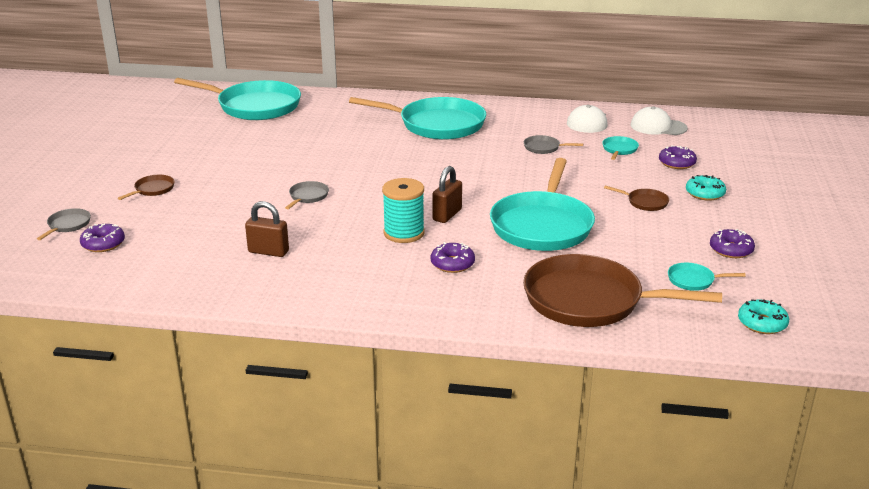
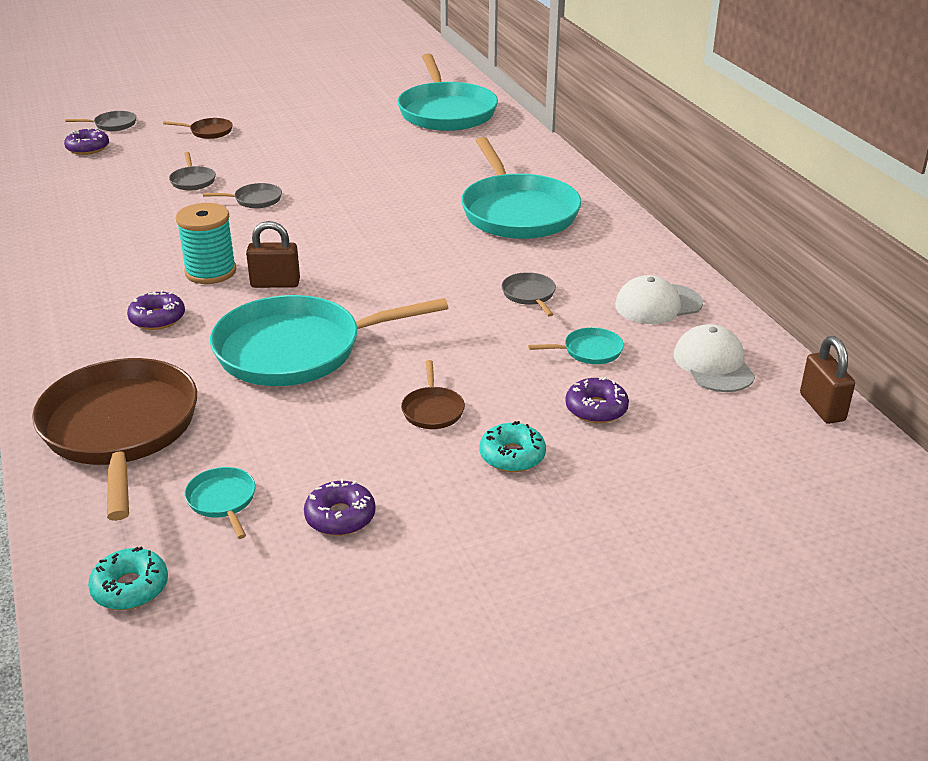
camera: 60 degrees right, 5 degrees up
(240, 212) = (193, 181): none -> grey pan
(268, 251) = (120, 218): brown padlock -> brown padlock (822, 407)

